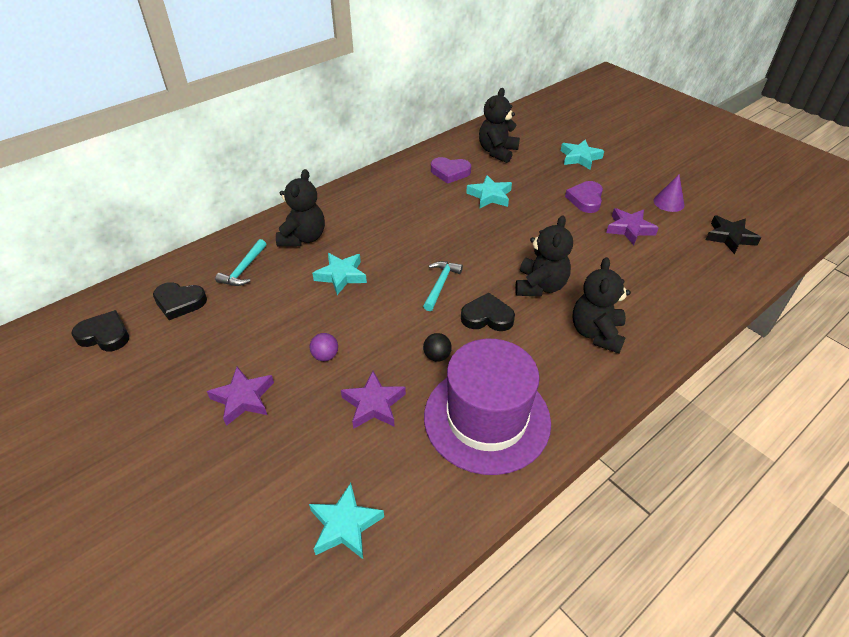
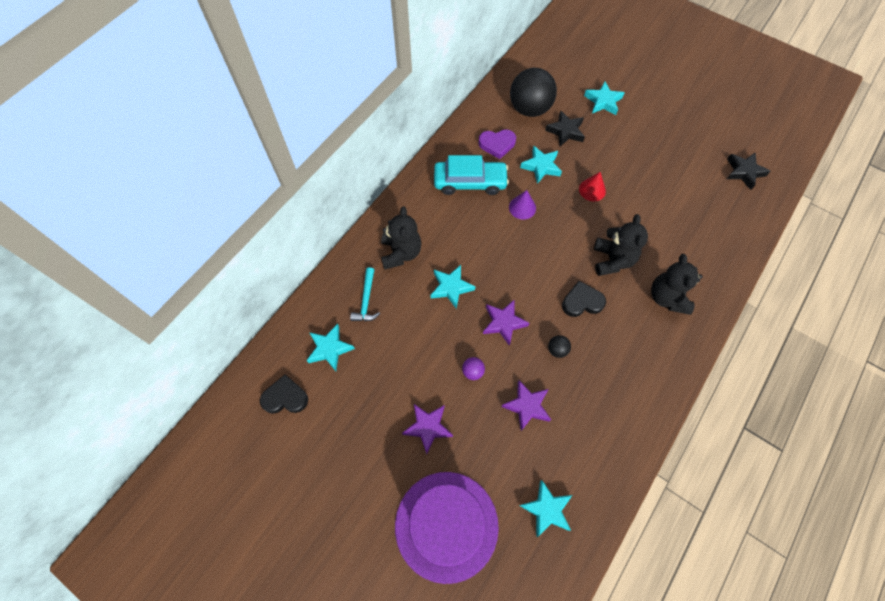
camera: 15 degrees left, 20 degrees up
(179, 302) = (330, 349): black heart -> turquoise star
(407, 196) = (470, 182): none -> turquoise car
(440, 285) = (534, 277): turquoise hammer -> none
(486, 418) = (612, 397): purple hat -> purple hat (446, 525)
(497, 152) = (529, 109): black teddy bear -> black ball
(529, 173) = (565, 131): none -> black star
(540, 223) = (592, 190): none -> red cone
(585, 199) = (621, 153): purple heart -> none
(629, 229) = (665, 180): purple star -> purple star (503, 323)
(668, 202) = (689, 142): purple cone -> purple cone (522, 207)

